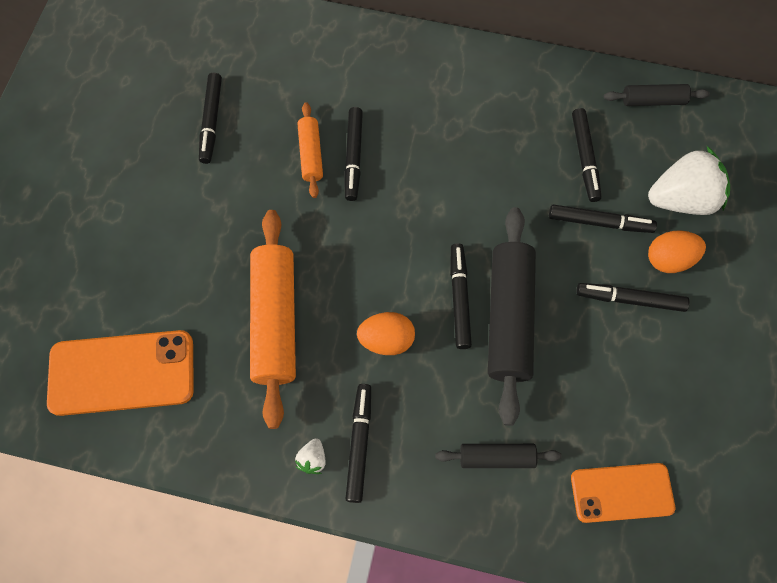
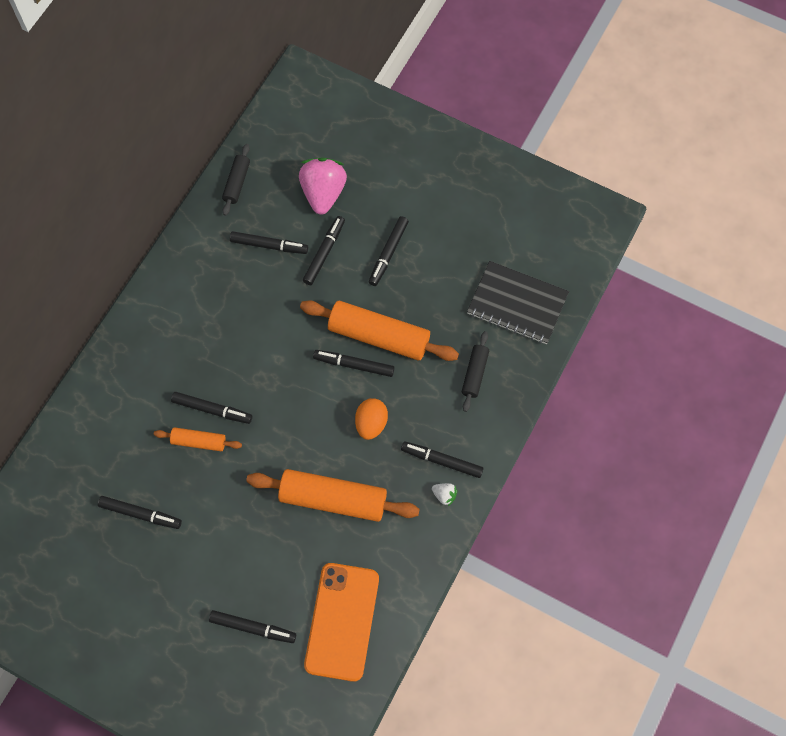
camera: 75 degrees left, 0 degrees up
(99, 274) = (253, 628): none -> black marker
(509, 318) = (379, 336): black rolling pin -> orange rolling pin
(622, 492) = (517, 304): orange phone -> black notebook
(669, 259) = (366, 218): orange egg -> none
(682, 199) = (323, 193): white strawberry -> pink strawberry

